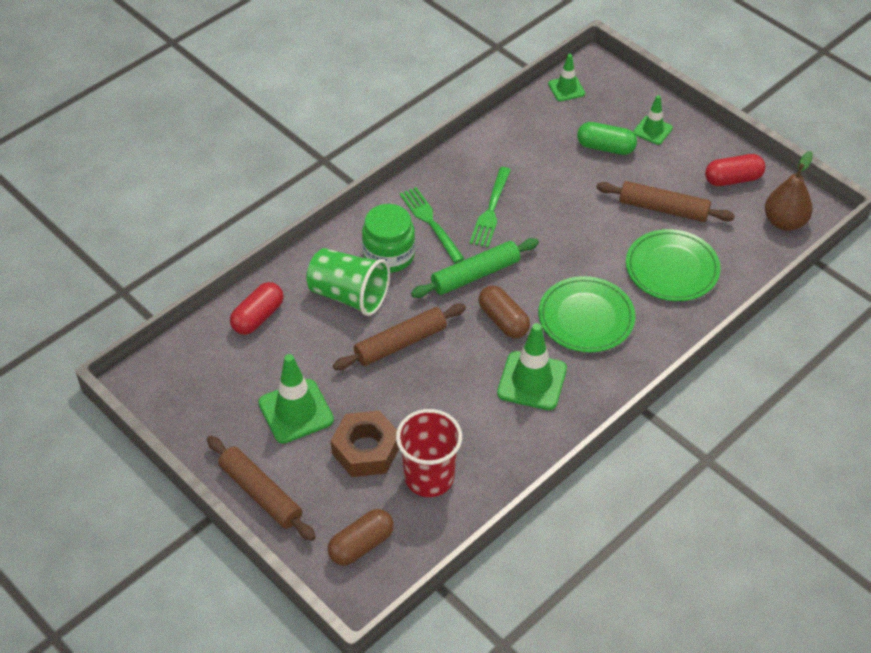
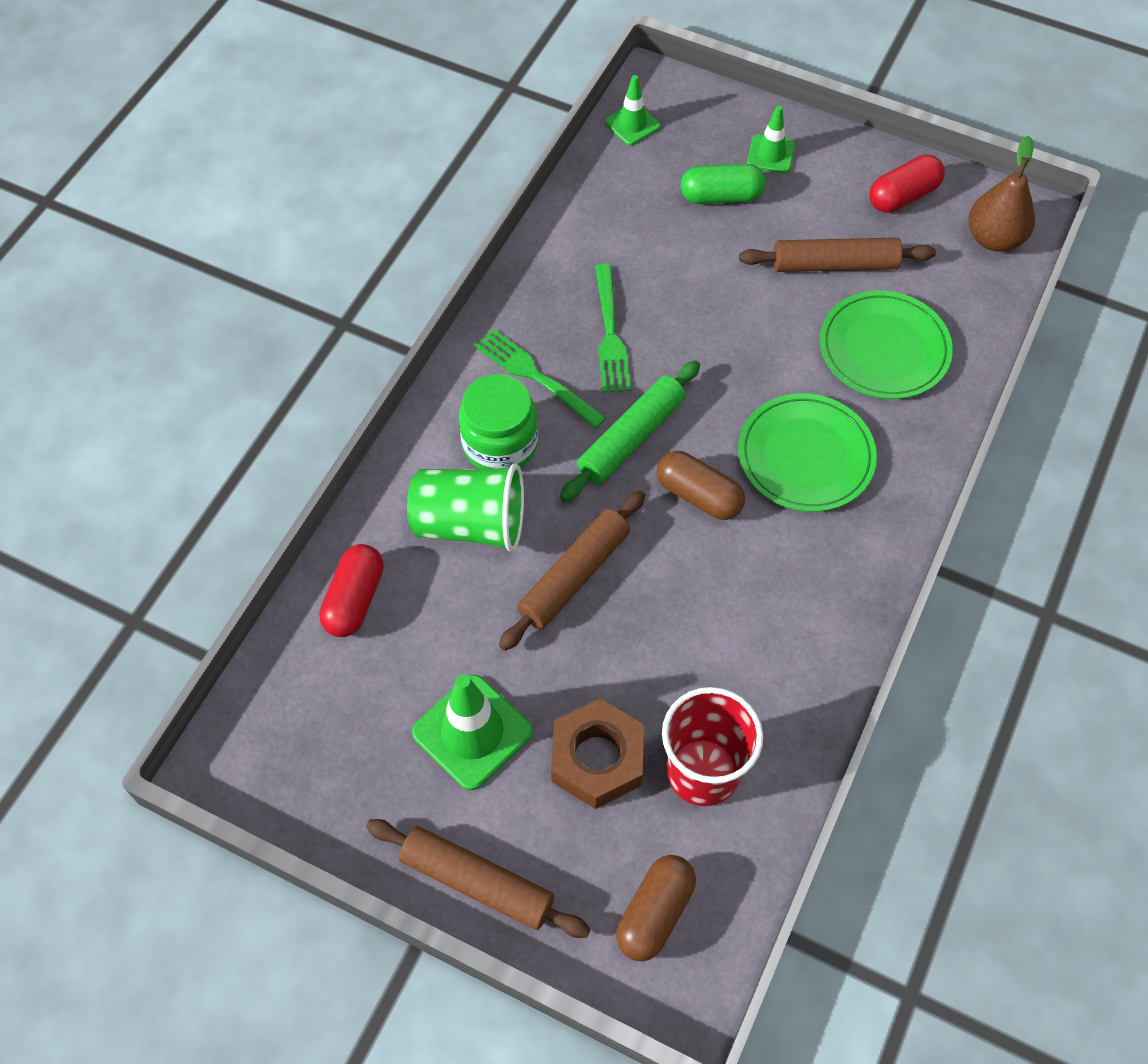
camera: 20 degrees left, 10 degrees up
(532, 381) = (776, 575): green traffic cone -> none

